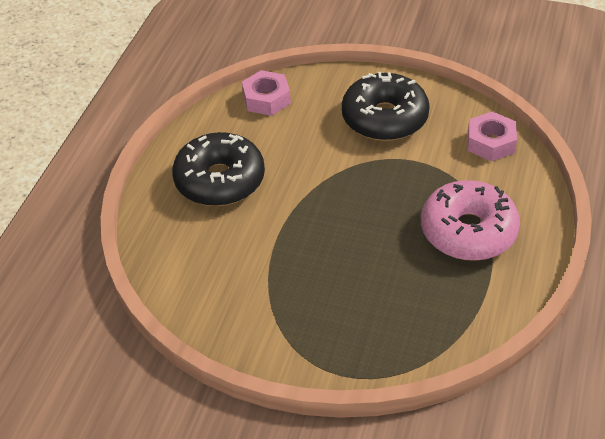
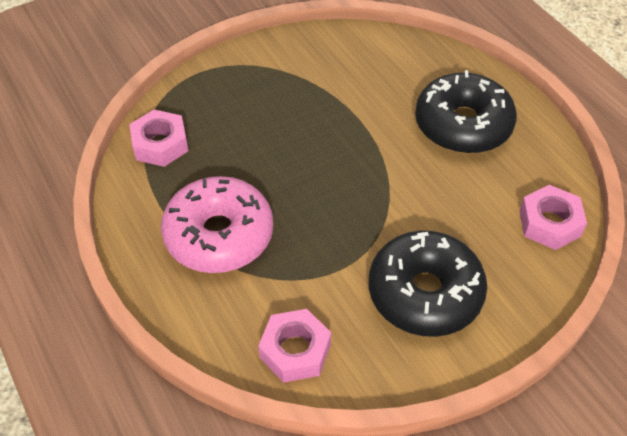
camera: 130 degrees right, 5 degrees up
(443, 330) = (160, 144): none -> pink nut

